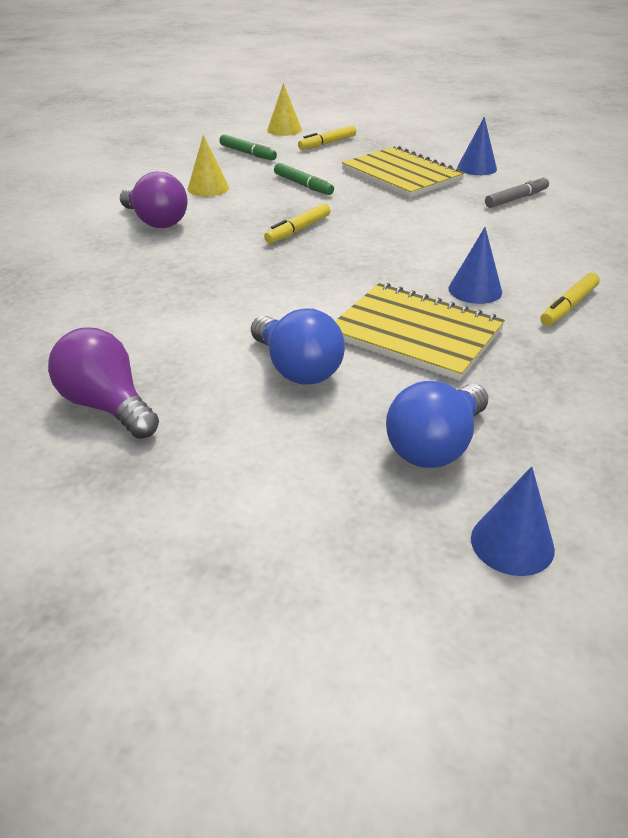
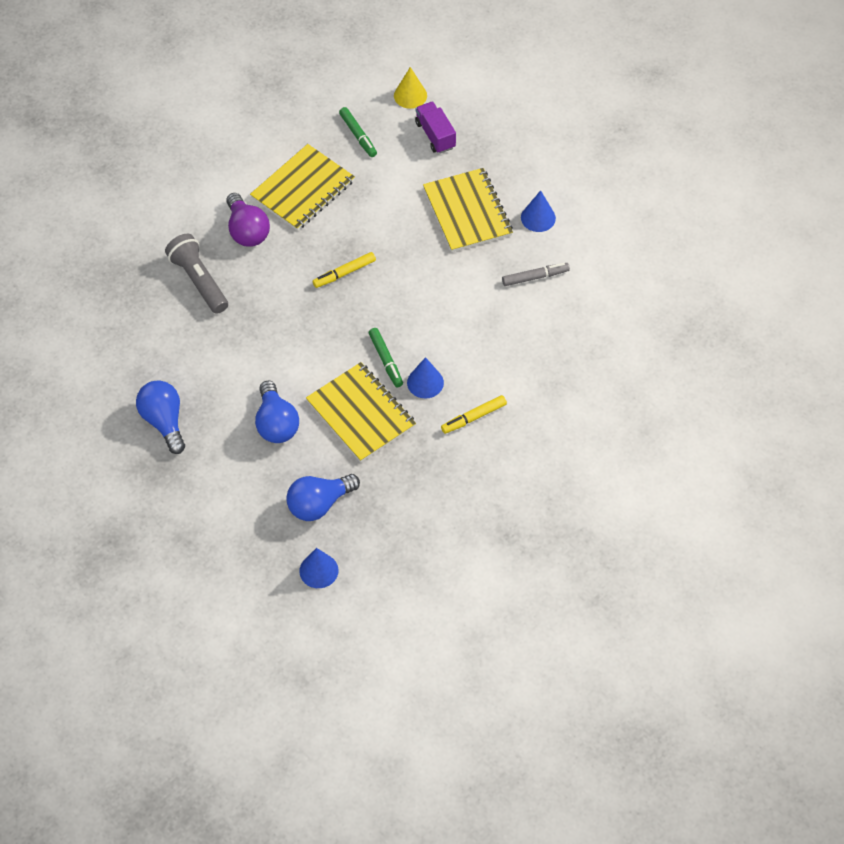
camera: 20 degrees right, 20 degrees up
(107, 406) = (164, 421): purple light bulb -> blue light bulb
(108, 265) = (199, 280): none -> grey flashlight
(208, 188) = (302, 189): yellow cone -> yellow notebook
(303, 185) = (379, 206): green marker -> green marker (385, 360)
(327, 143) = (435, 135): yellow marker -> purple truck

